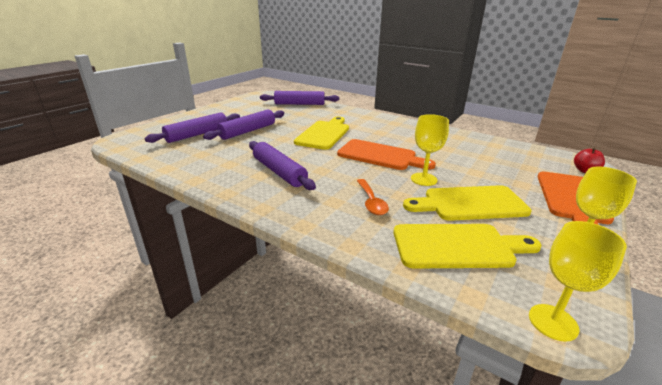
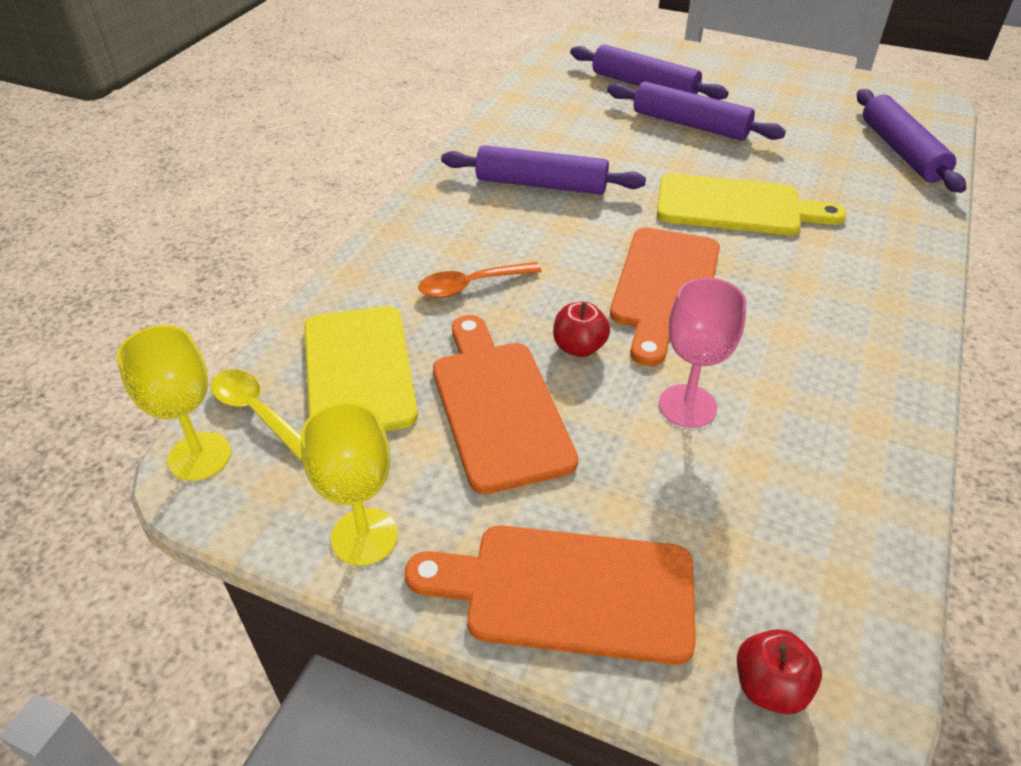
camera: 80 degrees right, 15 degrees up
(279, 172) = (541, 184): purple rolling pin -> purple rolling pin turned 60 degrees clockwise
(423, 179) = (579, 347): yellow goblet -> red apple
(458, 163) = (687, 406): none -> pink goblet
(470, 204) = (498, 407): yellow cutting board -> orange cutting board
(500, 292) = (257, 412): none -> yellow spoon

